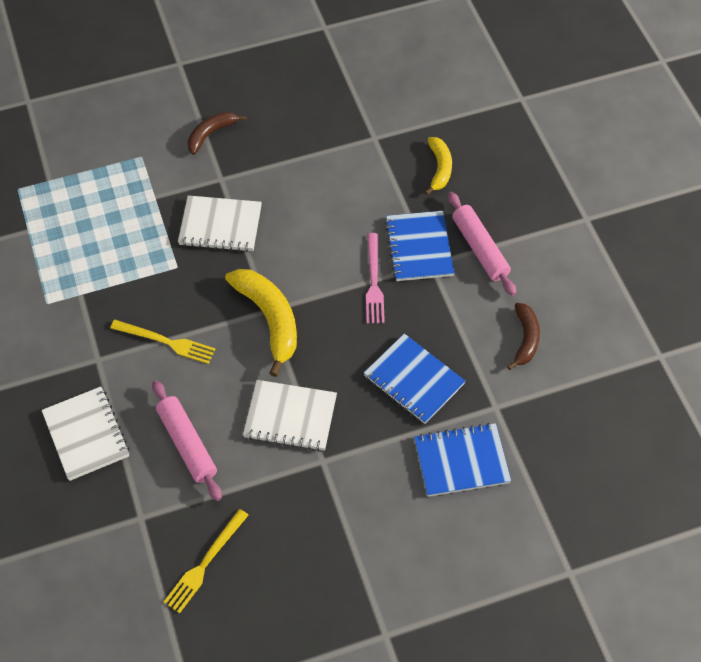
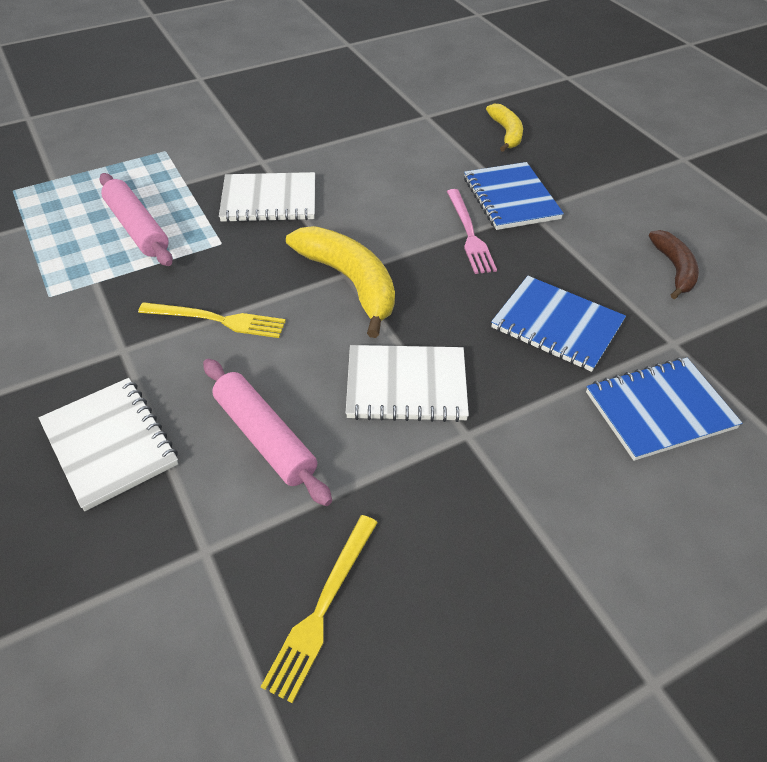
camera: 10 degrees left, 10 degrees down
(211, 134) = (243, 127): brown banana -> none
(480, 248) = (580, 193): pink rolling pin -> pink rolling pin (137, 228)

